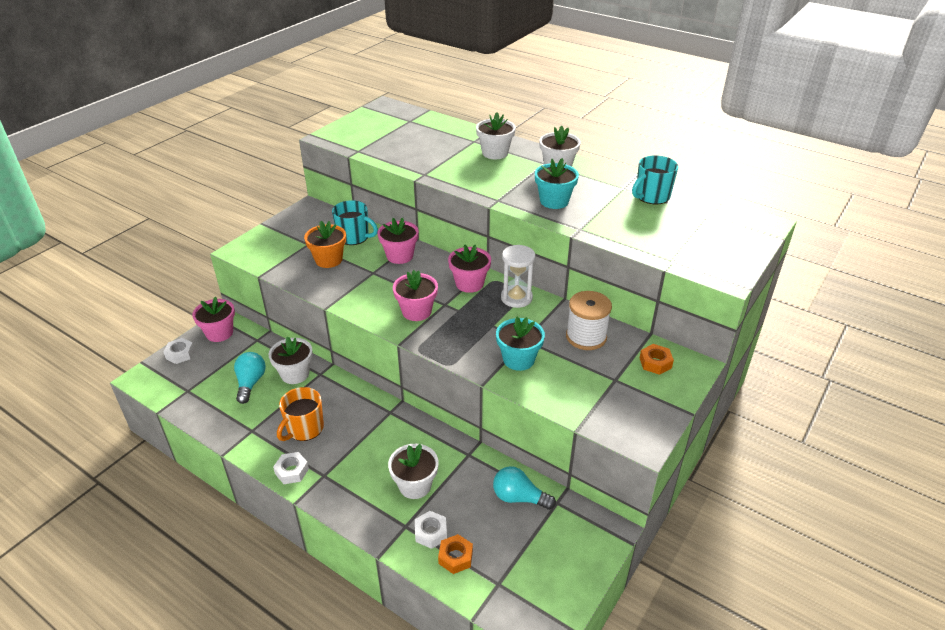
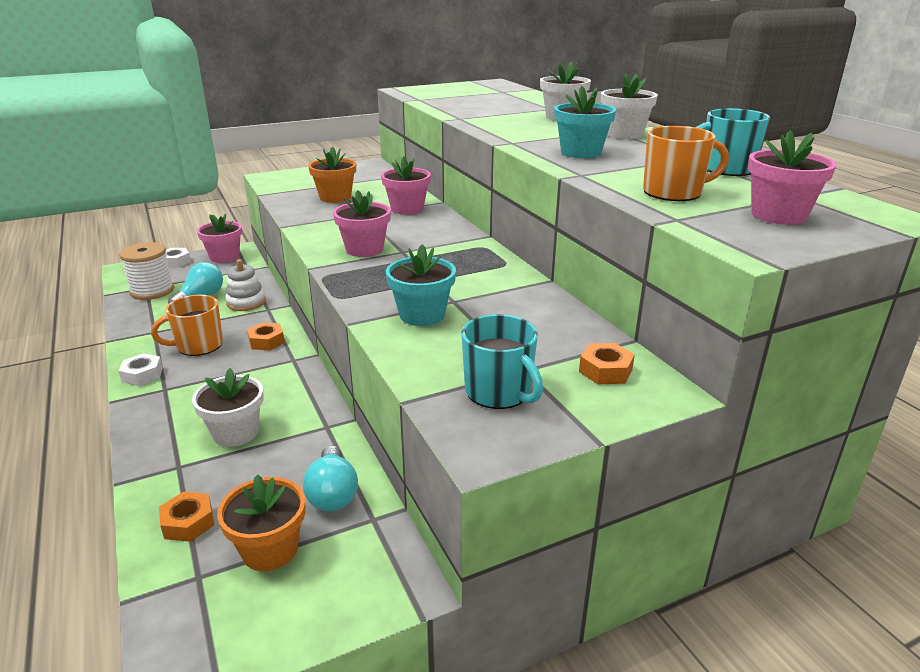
camera: 30 degrees right, 10 degrees down
(295, 374) = (246, 302): white flower pot -> white stacking toy
(353, 404) = (266, 341): none -> orange nut
(354, 237) = (381, 188): turquoise mug -> turquoise mug (499, 392)
(431, 533) = (194, 485): white nut -> none
(469, 284) = (452, 243): pink flower pot -> pink flower pot (778, 215)
(516, 298) = (491, 266): white hourglass -> none
(519, 498) = (332, 493): turquoise light bulb -> turquoise light bulb turned 150 degrees counterclockwise
(520, 548) = (270, 549): none -> orange flower pot
(586, 337) = (535, 319): white spool -> white spool (152, 291)
(647, 233) = (673, 192): none -> orange mug

